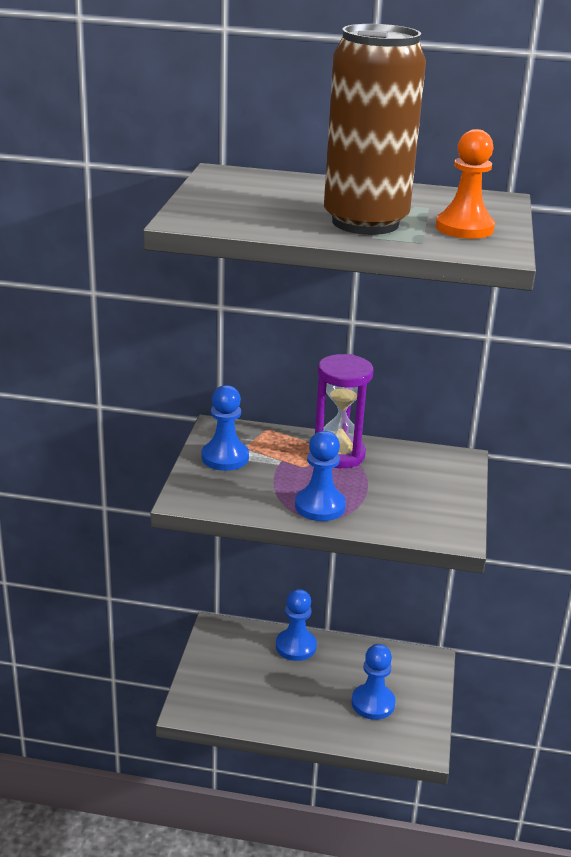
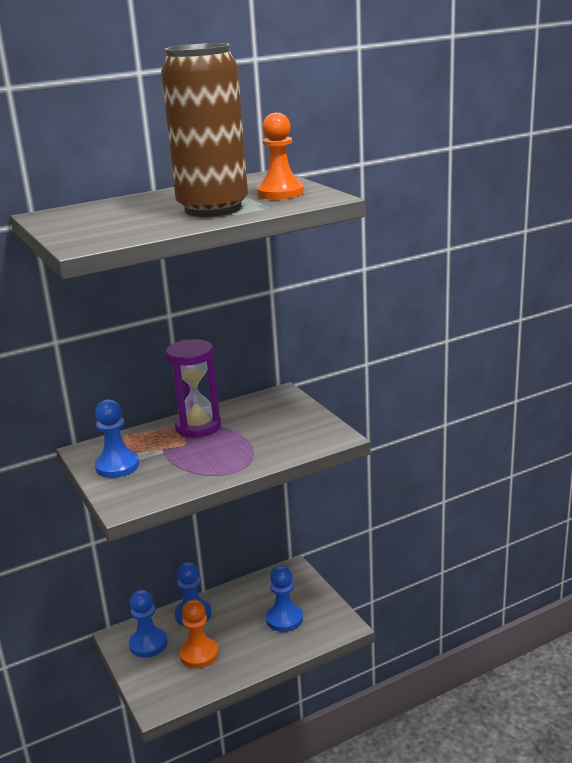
camera: 35 degrees left, 5 degrees down
(265, 687) = (199, 654): none -> orange pawn
(320, 506) = (228, 463): blue pawn -> blue pawn (148, 644)

